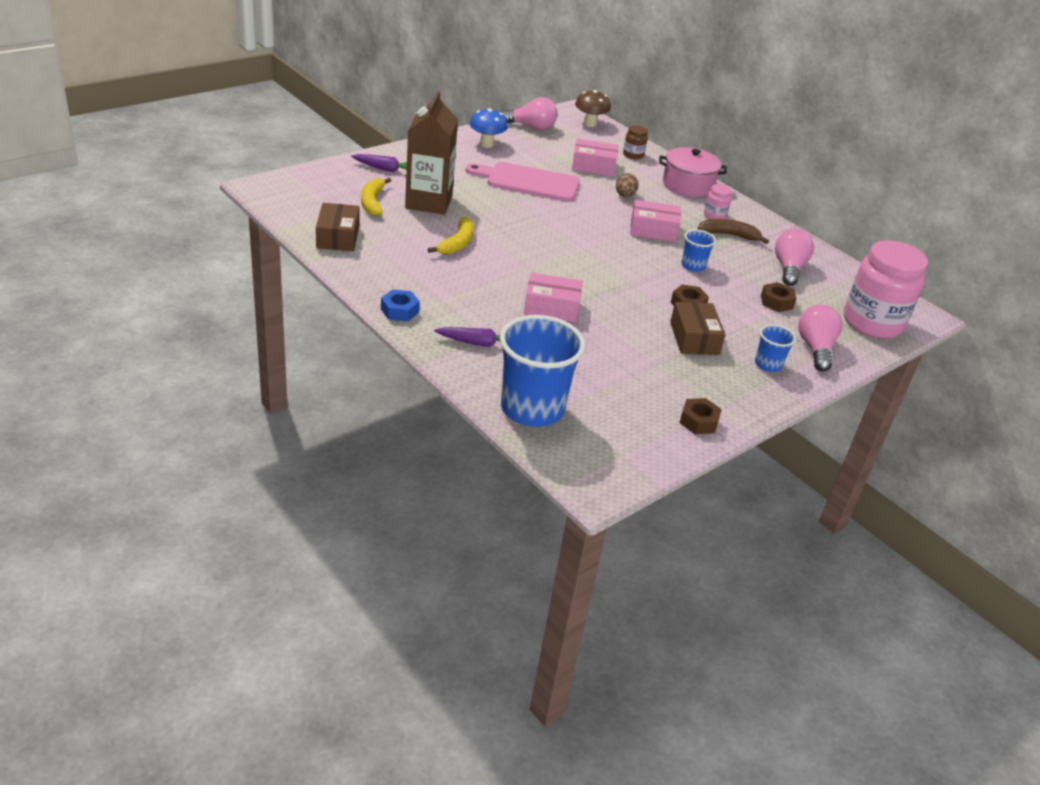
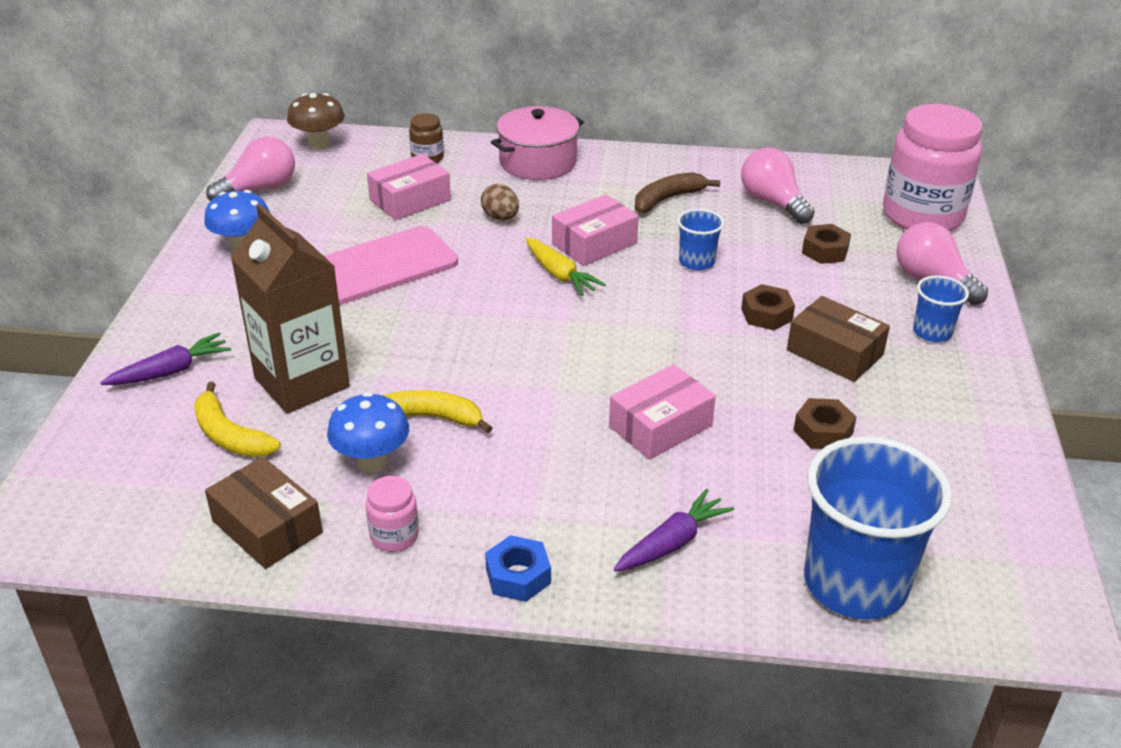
camera: 40 degrees left, 0 degrees up
(409, 243) = (372, 462): none -> blue mushroom
(457, 243) = (428, 418): yellow banana -> yellow banana turned 60 degrees counterclockwise
(611, 231) = (560, 275): none -> yellow carrot
(698, 421) = (994, 454): brown nut -> brown nut (823, 431)
(714, 216) = (619, 184): pink jar -> pink jar (394, 536)

